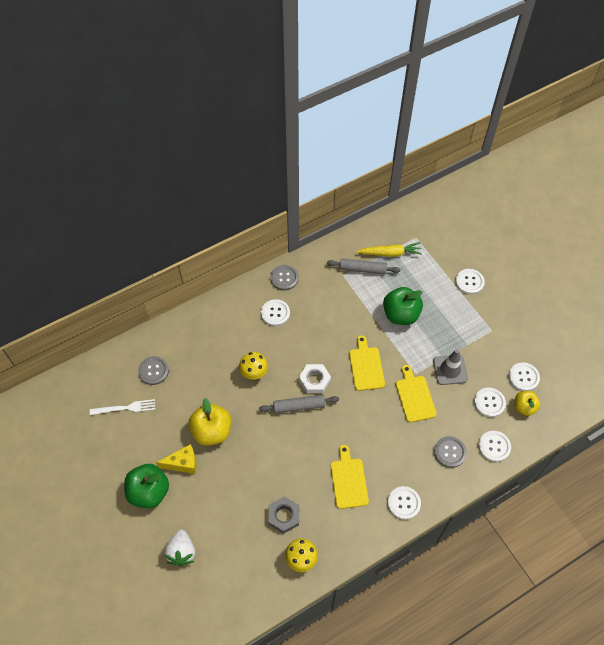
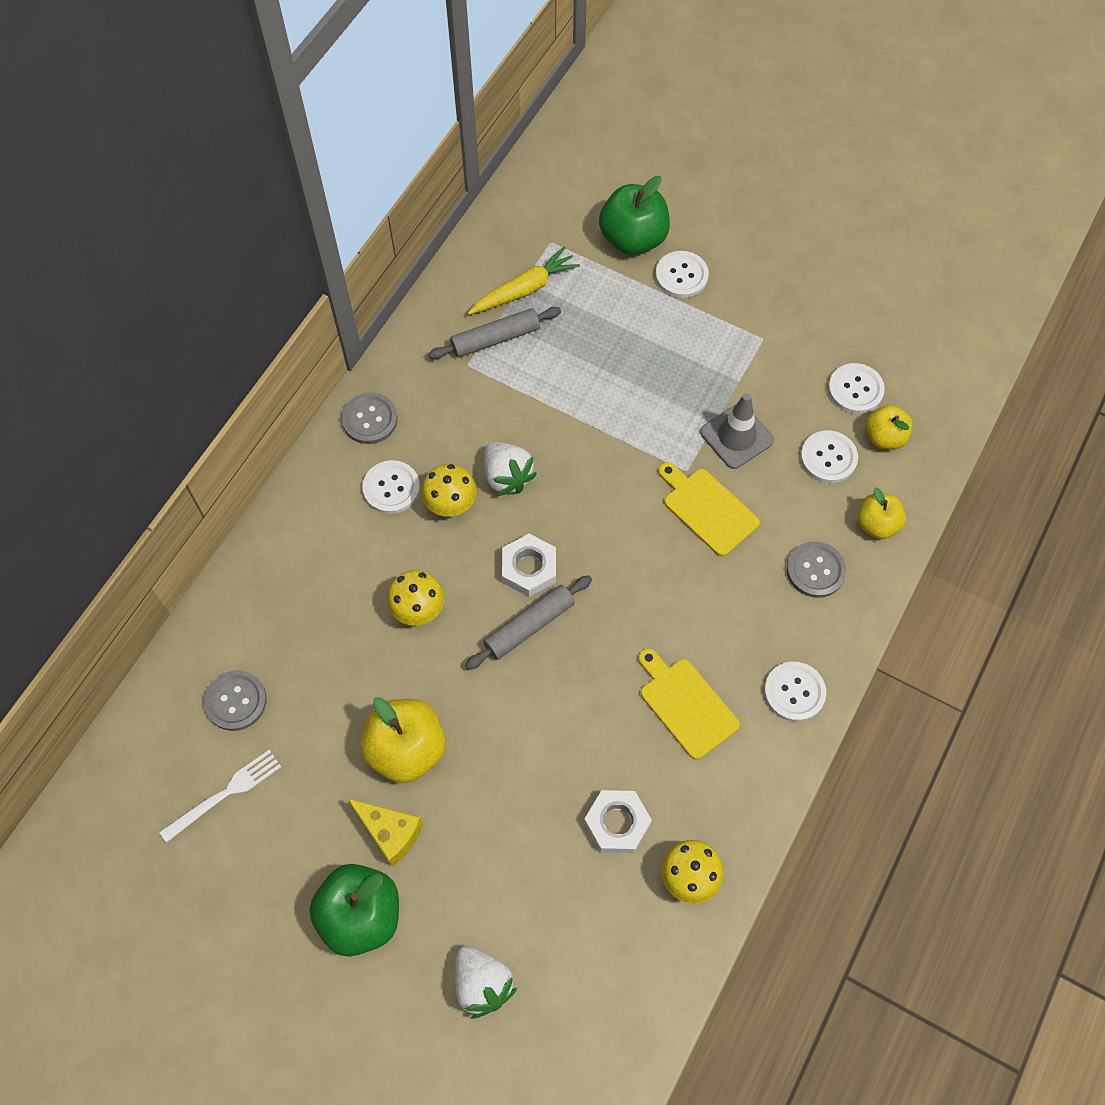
camera: 30 degrees left, 5 degrees up
(183, 463) = (390, 833): yellow cheese -> yellow cheese turned 75 degrees clockwise
(284, 516) = (617, 823): grey nut -> white nut
(297, 334) = (451, 505): none -> yellow mushroom
(330, 334) = (507, 476): none -> white strawberry
(366, 366) = (600, 500): yellow cutting board -> none
(401, 314) = (604, 385): green apple -> green apple (633, 239)
(494, 446) = (877, 524): white button -> yellow apple

